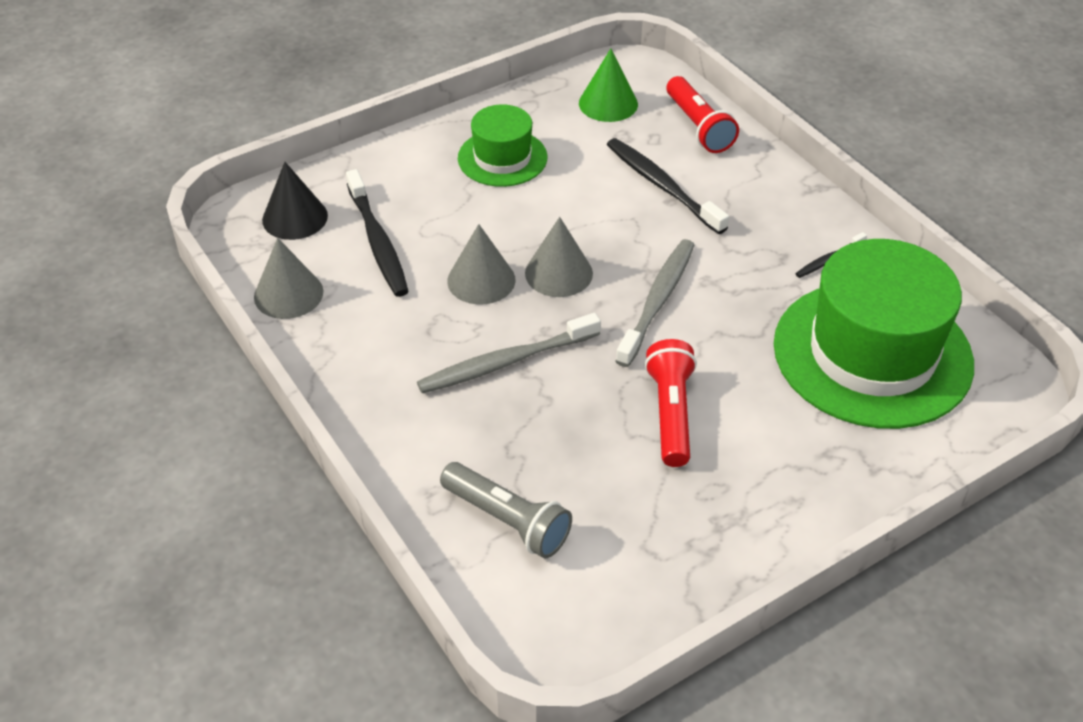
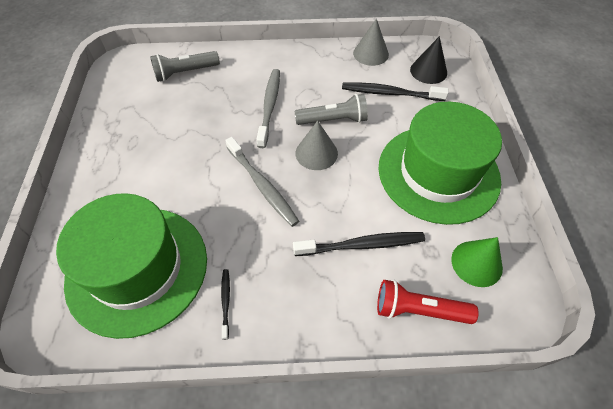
camera: 120 degrees right, 10 degrees up
(481, 280) = (333, 120): grey cone -> grey flashlight
(502, 158) = (438, 173): green hat -> green hat, size x1.89
(670, 413) = (186, 150): red flashlight -> none

